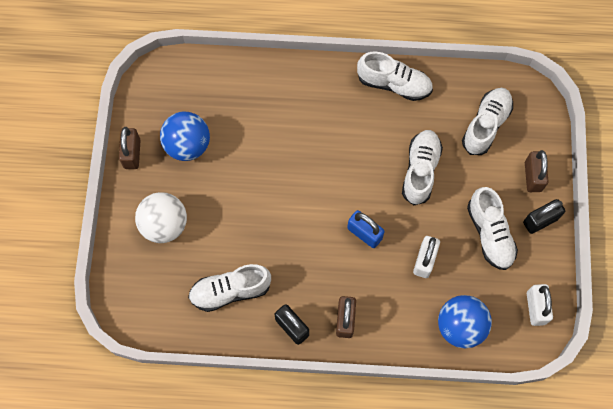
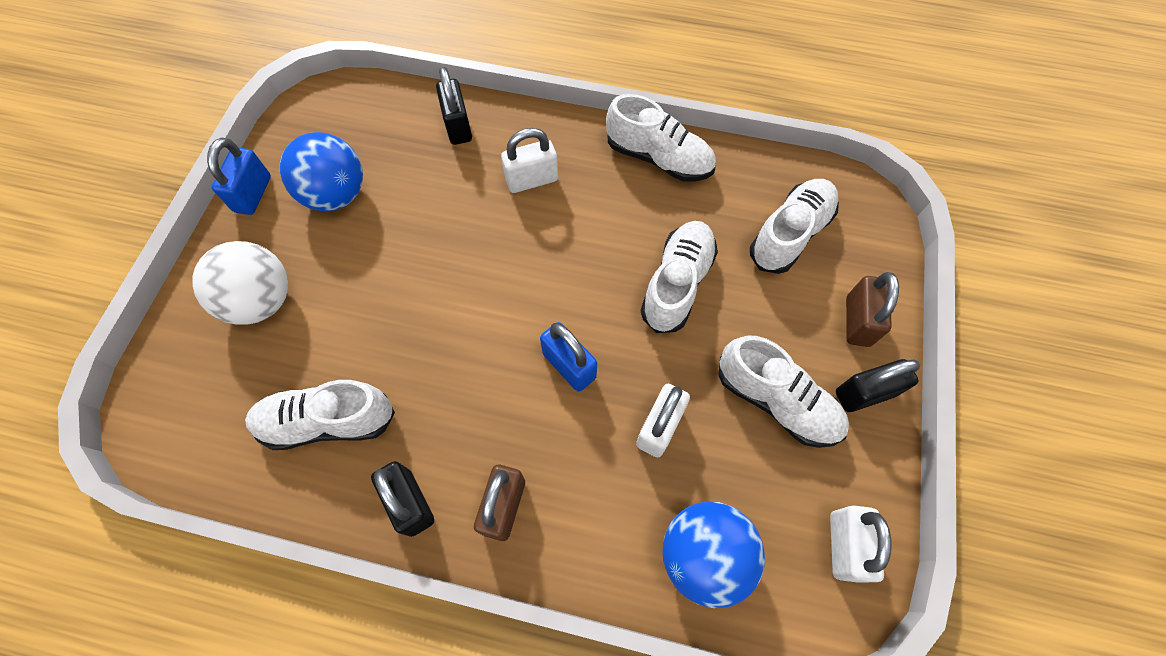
camera: 10 degrees right, 5 degrees down
(132, 154) = (253, 194): brown padlock -> blue padlock
(254, 81) = (458, 126): none -> black padlock
(313, 113) = (532, 180): none -> white padlock
(490, 234) = (776, 401): white shoe -> white shoe turned 45 degrees counterclockwise

